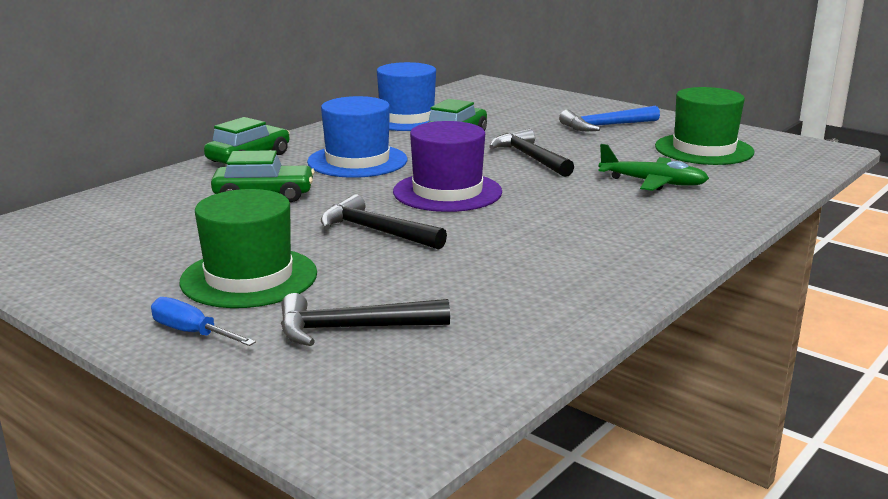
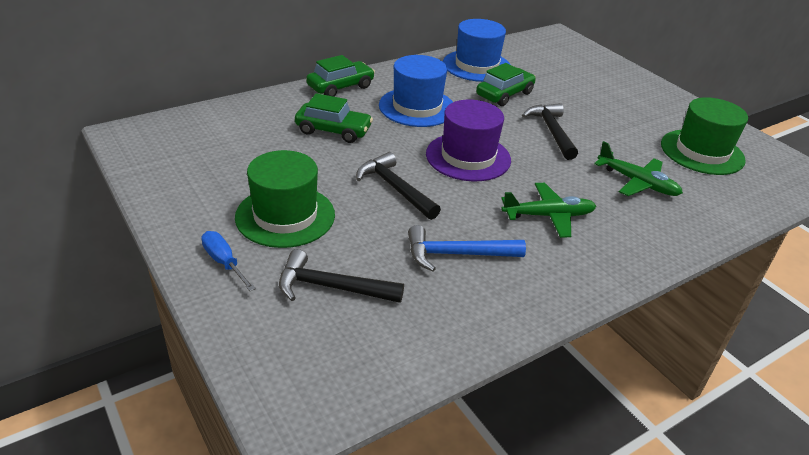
camera: 15 degrees right, 15 degrees up
(573, 224) = (548, 216): none -> green plane
(605, 126) = (632, 106): blue hammer -> blue hammer (457, 254)

